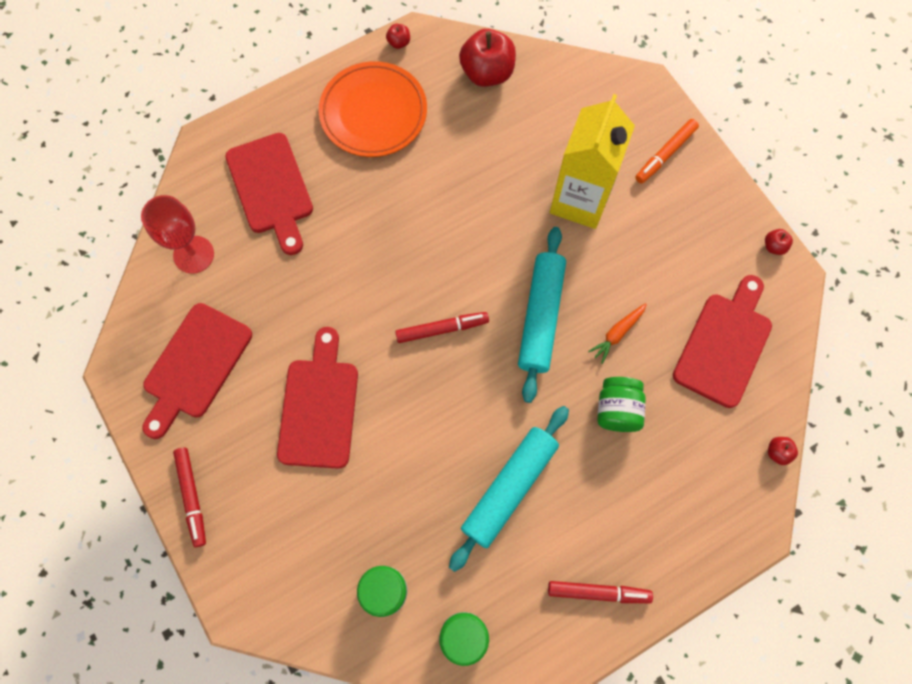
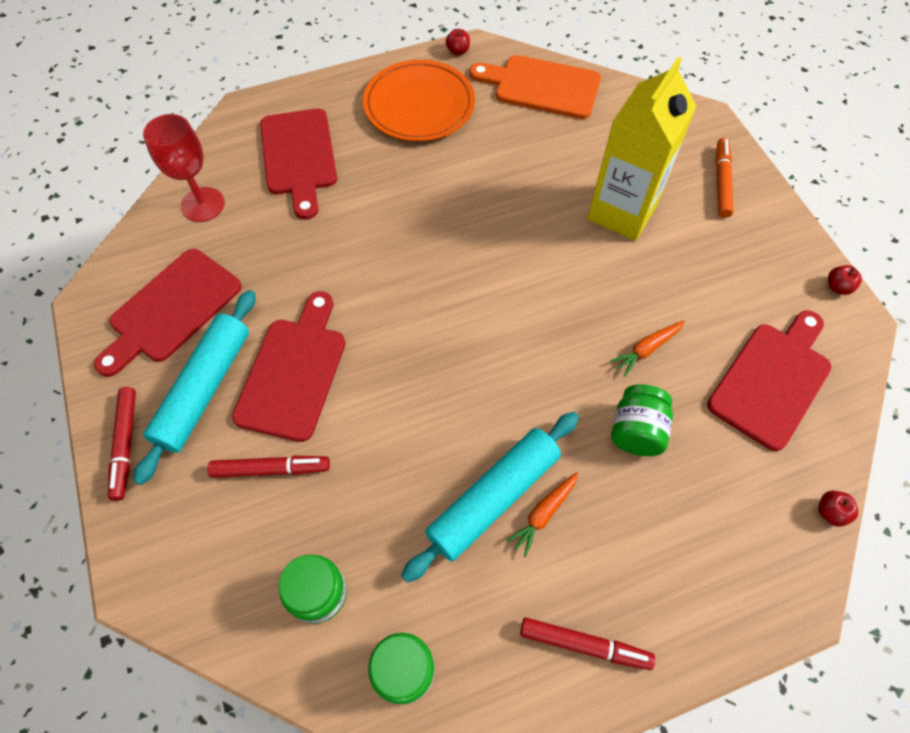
camera: 10 degrees right, 10 degrees down
(441, 329) = (448, 314): red marker -> red marker (270, 469)
(487, 73) = (542, 87): red apple -> orange cutting board
(540, 317) = (561, 318): turquoise rolling pin -> turquoise rolling pin (204, 389)
(551, 494) = (543, 514): none -> orange carrot
(665, 154) = (721, 182): orange marker -> orange marker turned 135 degrees clockwise

